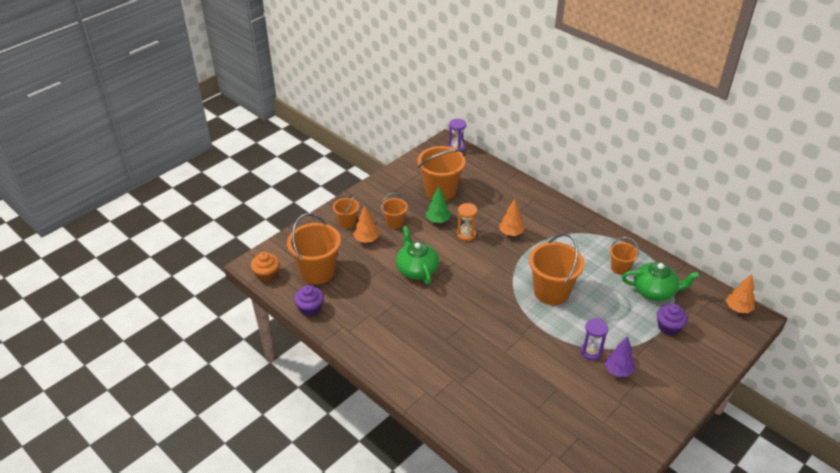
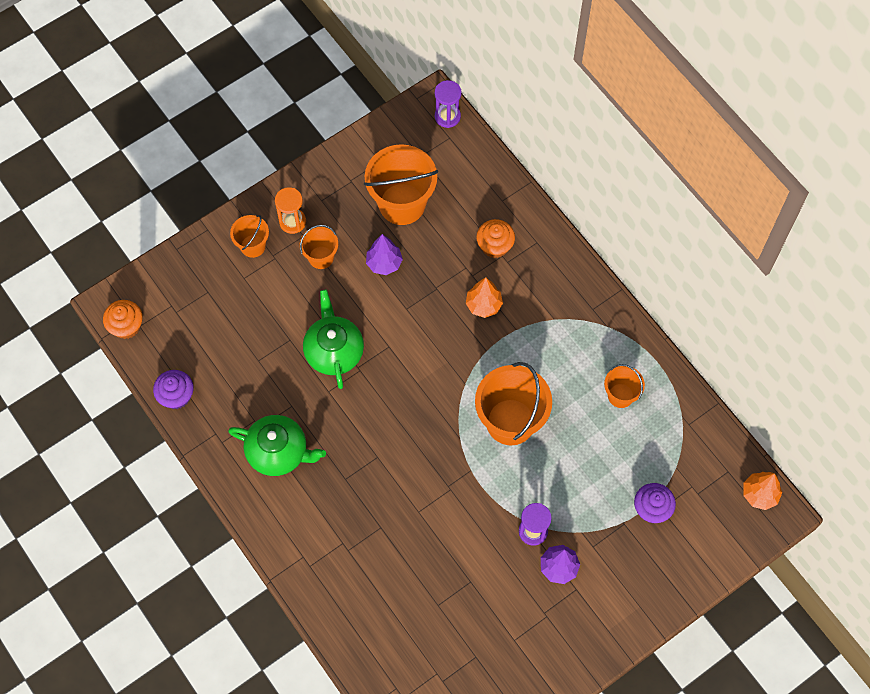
camera: 10 degrees right, 25 degrees up
(317, 272) = (196, 332): orange bucket -> none
(366, 240) = (274, 284): orange tree -> none
(438, 220) = (384, 263): green tree -> purple tree
(466, 234) = (418, 297): orange hourglass -> orange hourglass (292, 222)
(507, 203) = (495, 246): none -> orange cupcake
(655, 291) = (655, 444): green teapot -> green teapot (278, 452)

